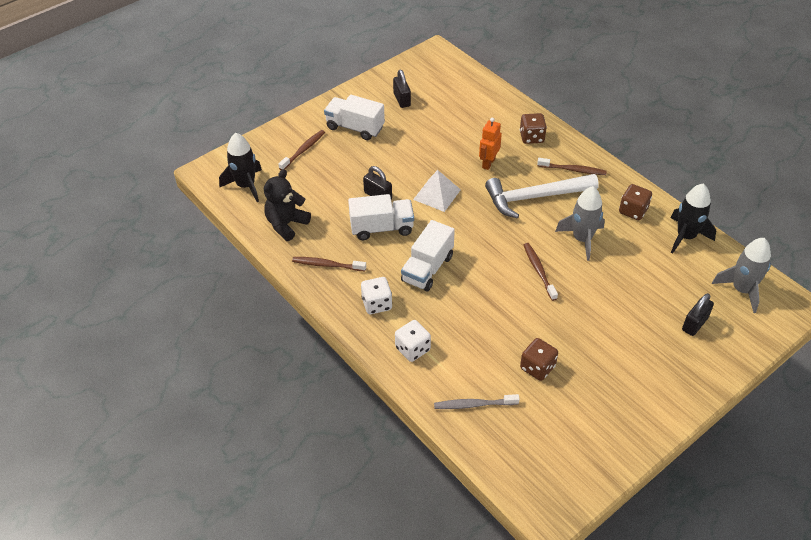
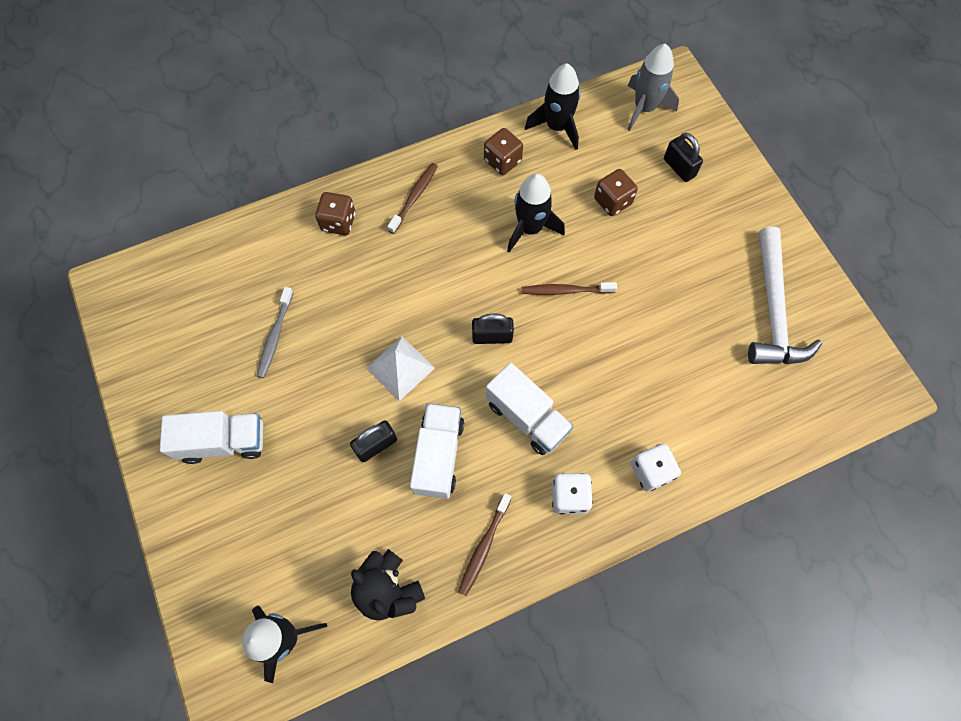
camera: 75 degrees left, 20 degrees up
(303, 150) = (241, 530): brown toothbrush -> none
(355, 127) = (223, 442): white truck -> white truck turned 135 degrees counterclockwise
(402, 99) = (192, 360): black padlock -> black padlock (492, 336)
(474, 405) = (744, 424): grey toothbrush -> grey toothbrush (275, 336)
(488, 163) = (366, 288): orange robot -> none
(535, 197) = (445, 254): white hammer -> white hammer (772, 310)
(537, 367) = (705, 340): brown dice -> brown dice (612, 201)
(582, 239) = (530, 228): grey rocket -> black rocket

